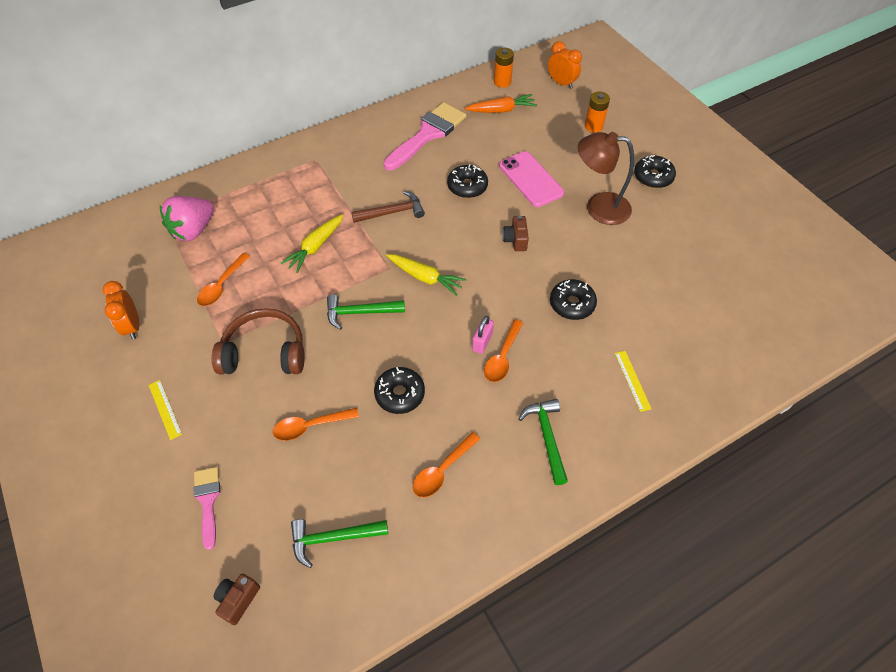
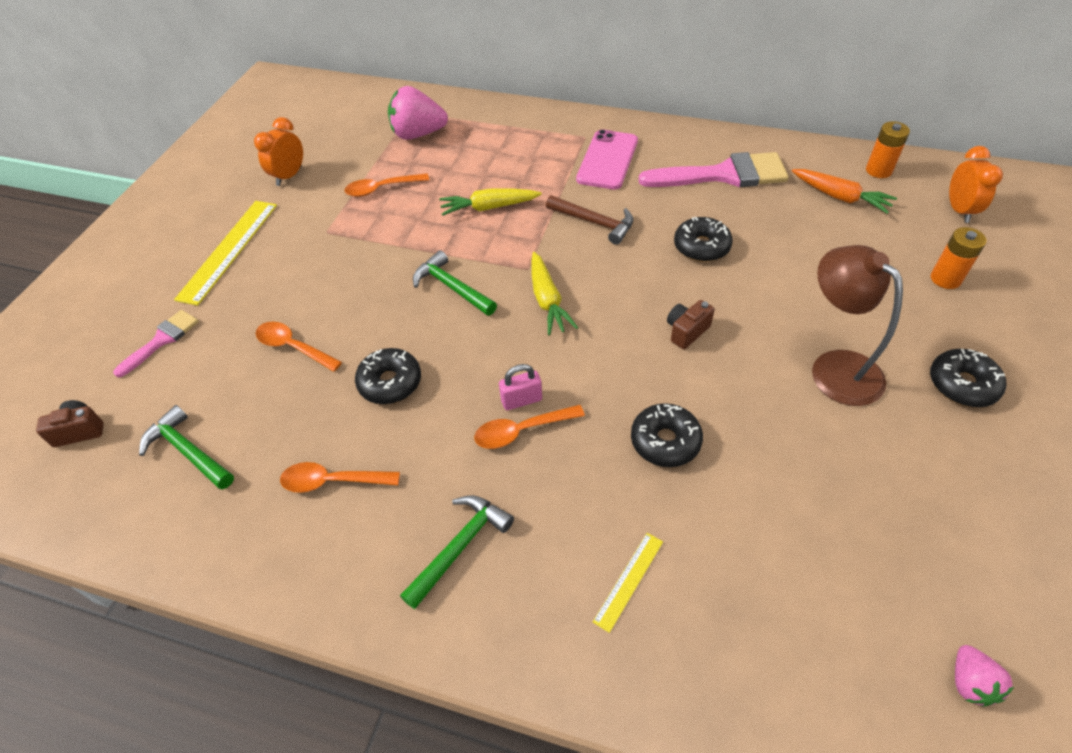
camera: 50 degrees right, 5 degrees down
(165, 409) = (228, 250): yellow ruler -> yellow ruler, size x1.99
(265, 352) = (341, 262): brown headphones -> none
(530, 179) = (785, 284): pink phone -> pink phone (607, 160)
(778, 304) = (969, 682): none -> pink strawberry

